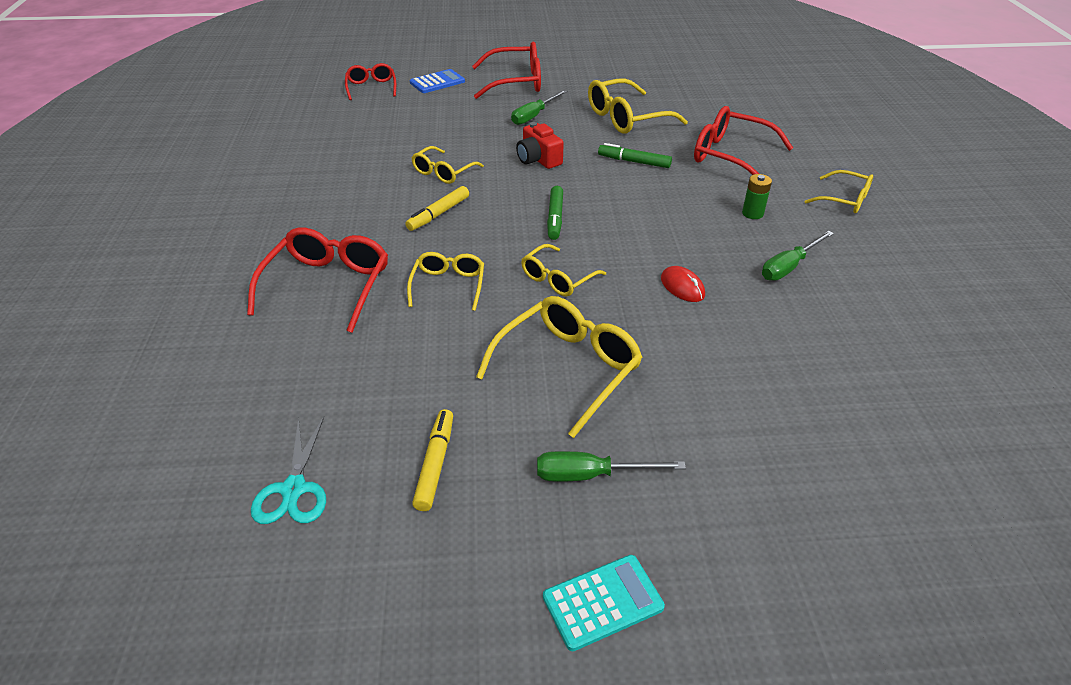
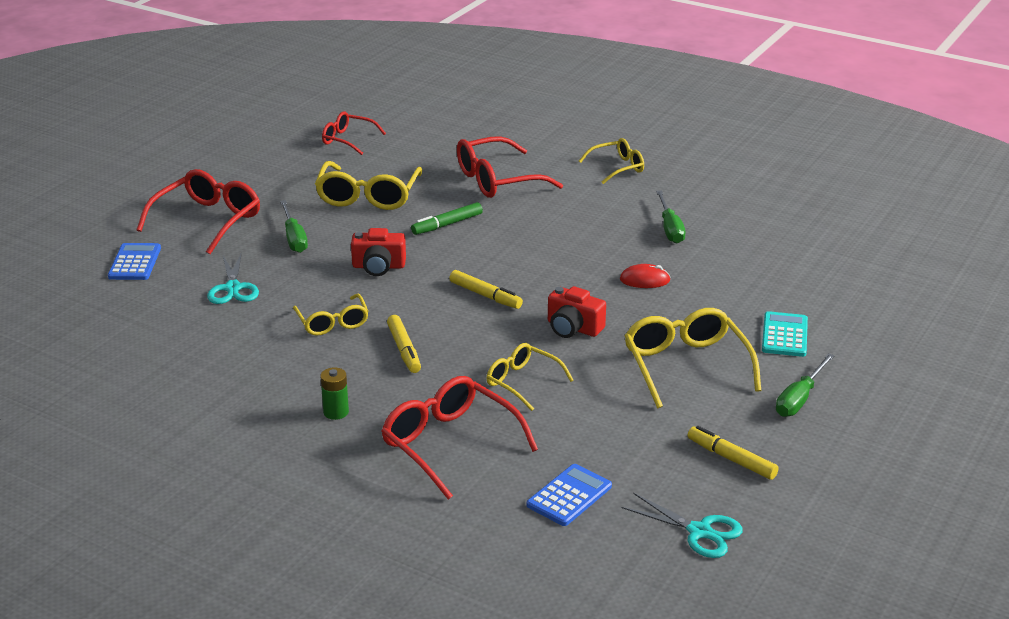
camera: 55 degrees left, 10 degrees down
(298, 379) = (569, 496): none -> blue calculator
(371, 87) = (81, 305): red glasses -> red glasses (347, 140)
(445, 122) = (233, 288): none -> turquoise scissors
(555, 218) = (485, 295): green marker -> yellow marker
(557, 279) = (573, 328): yellow glasses -> red camera
(602, 602) = (904, 435): turquoise calculator -> turquoise calculator (784, 335)
(752, 213) = (589, 210): green battery -> green battery (336, 412)

